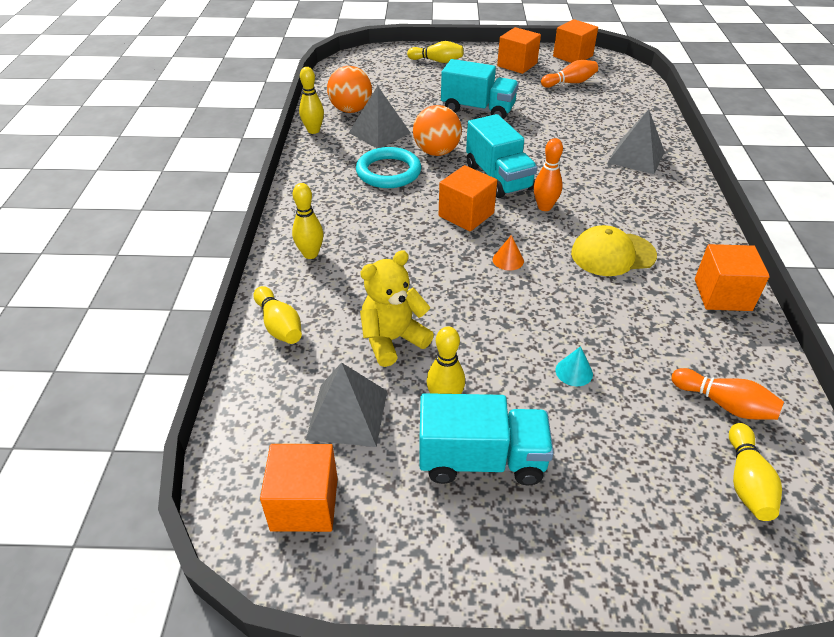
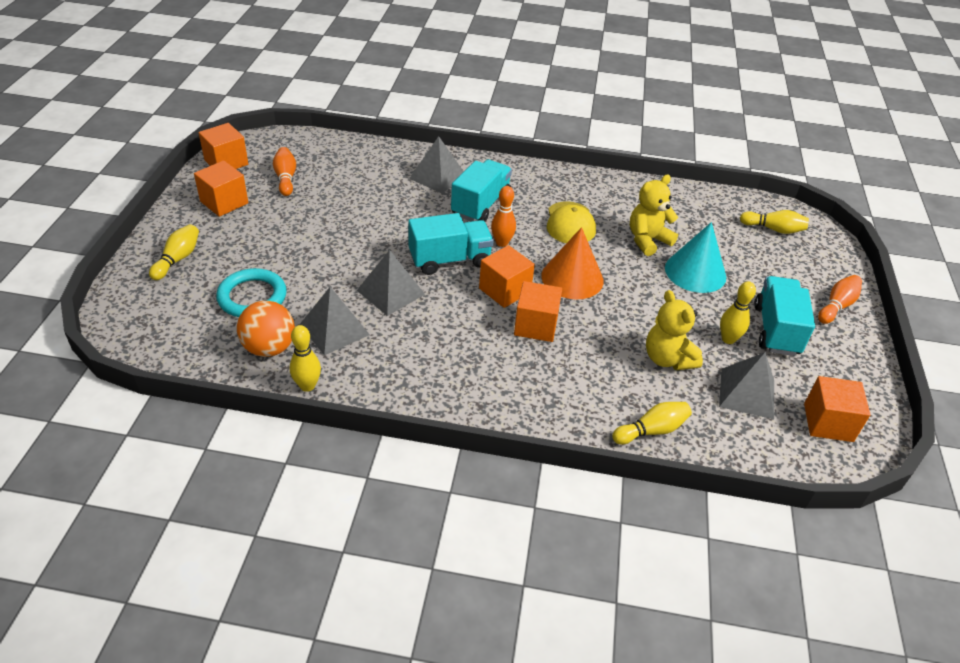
camera: 85 degrees left, 0 degrees up
(310, 254) = (551, 403): yellow bowling pin -> none
(388, 172) = (419, 332): turquoise ring -> turquoise ring (252, 297)
(436, 152) = (390, 292): orange ball -> grey pyramid
(478, 109) = (314, 249): turquoise truck -> turquoise truck (480, 205)
(508, 260) = (572, 278): orange cone -> orange cone, size x2.37
(574, 372) = (695, 272): turquoise cone -> turquoise cone, size x2.37
(619, 324) = (647, 240): none -> yellow teddy bear
(722, 295) = (618, 189): orange cube -> orange cube (536, 325)
(724, 404) = (717, 219): orange bowling pin -> orange bowling pin (836, 306)

